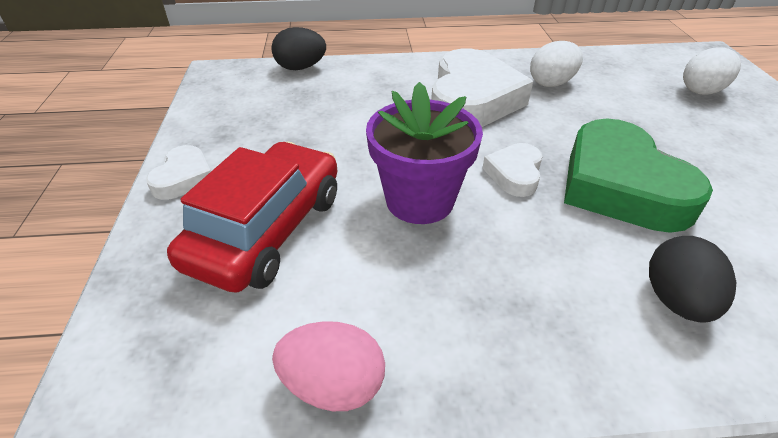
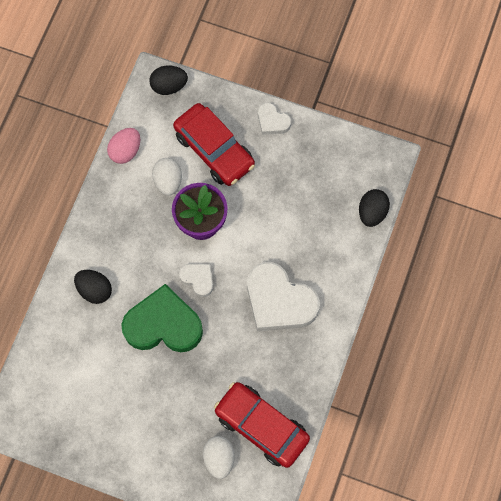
camera: 115 degrees right, 30 degrees up
(116, 365) = (169, 86): none -> black egg
(551, 83) = (275, 365): white egg -> white egg (168, 181)
(627, 74) = (261, 426): none -> red car

